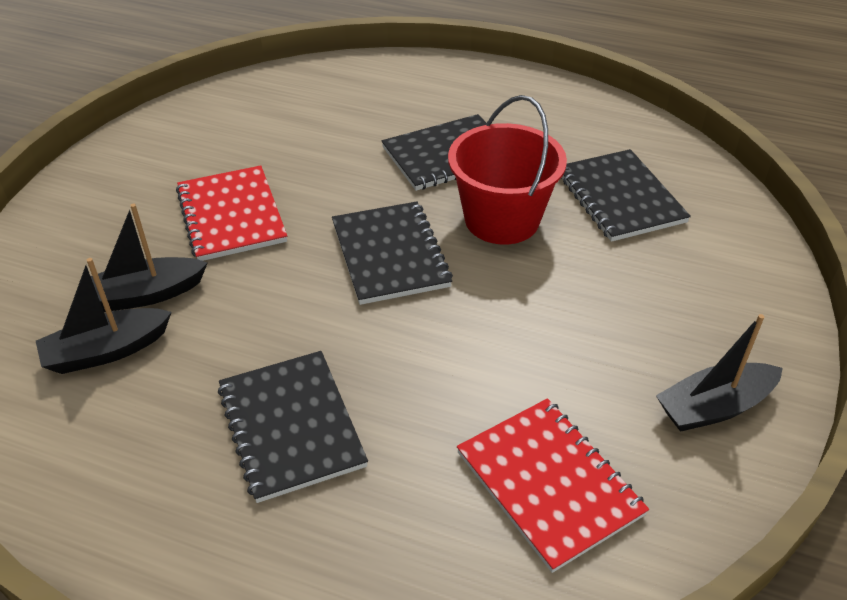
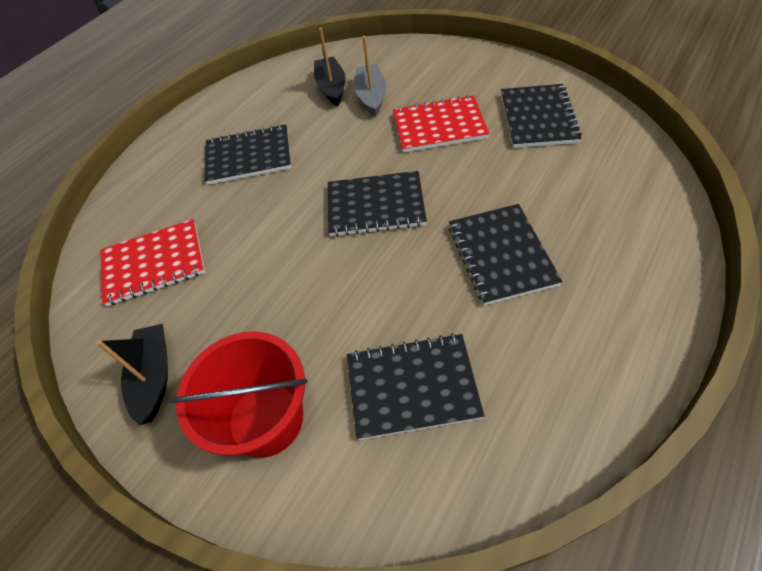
camera: 110 degrees right, 10 degrees up
(145, 295) = (371, 96): black boat -> grey boat
(224, 138) = (538, 118): none -> black notebook
(501, 219) = (400, 281): red bucket -> red bucket (266, 419)

